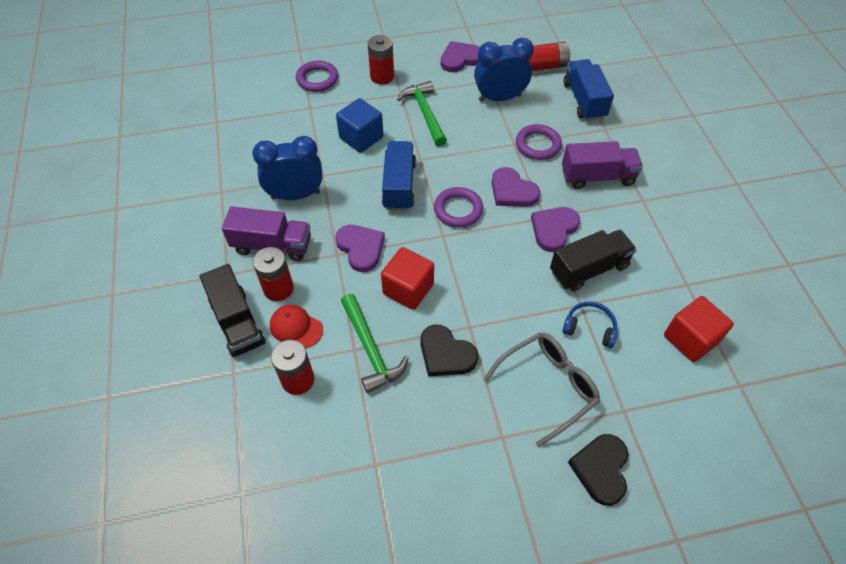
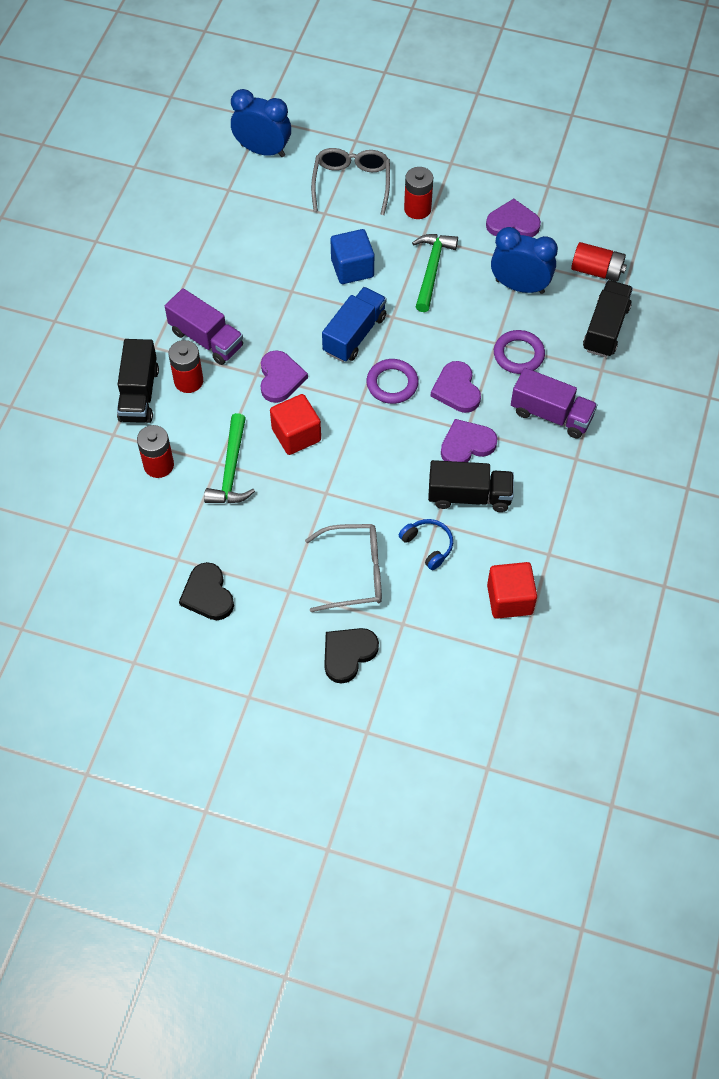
camera: 30 degrees right, 5 degrees up
(295, 195) = (255, 300): blue clock -> blue clock (263, 150)
(296, 327) = (183, 421): red cap -> none
(317, 79) = (351, 183): purple ring -> grey glasses
(446, 354) = (290, 504): black heart -> black heart (208, 594)
(584, 100) = (605, 328): blue truck -> black truck

